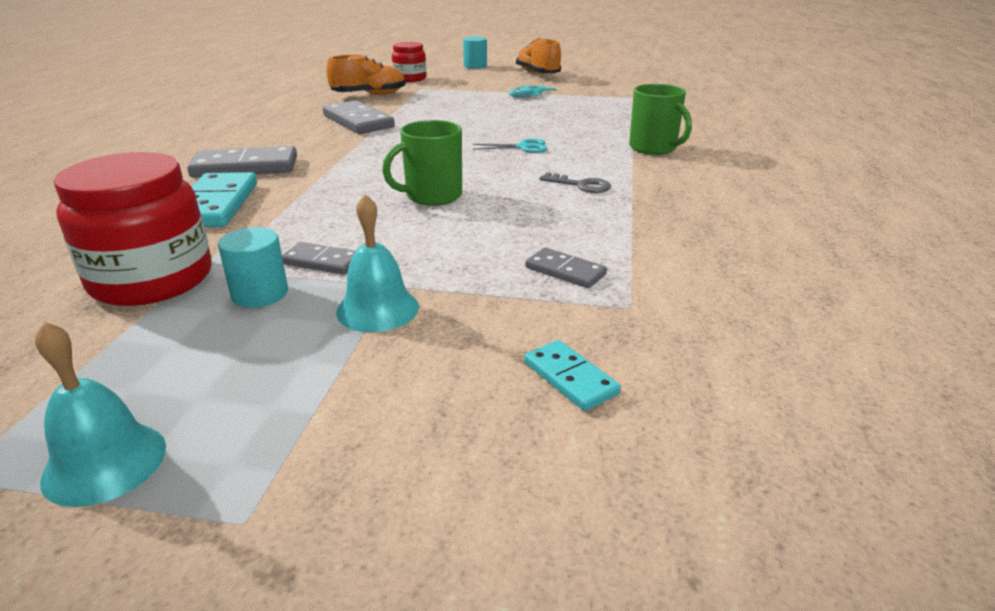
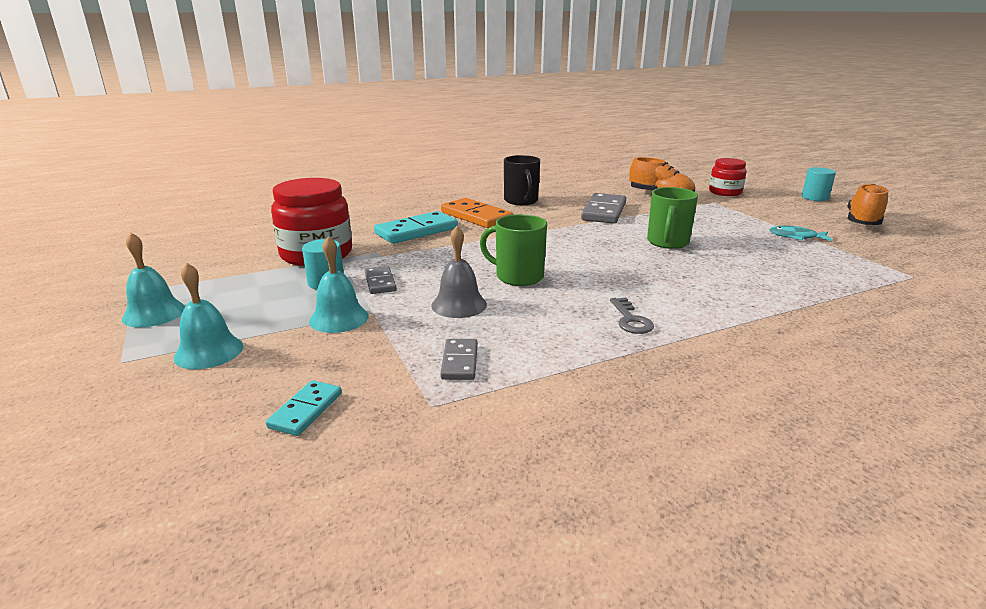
camera: 55 degrees right, 5 degrees down
(245, 167) = (476, 216): grey domino -> orange domino
(252, 138) = (521, 201): none -> black mug
(332, 425) = (209, 351): none -> turquoise bell
(448, 238) = (459, 305): none -> grey bell
(523, 147) = (668, 274): turquoise scissors -> none
(653, 148) = (789, 326): green mug -> green mug (667, 242)

